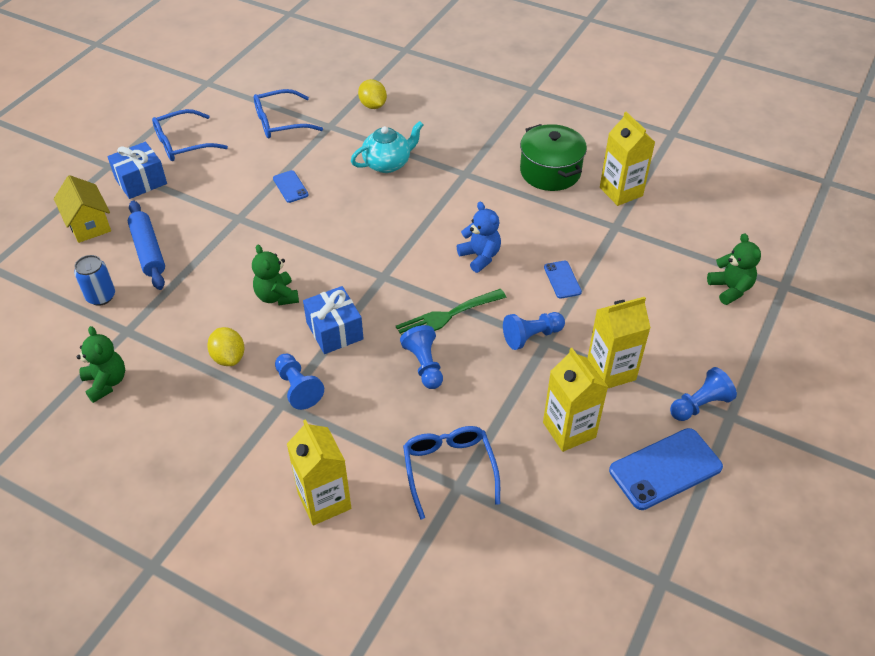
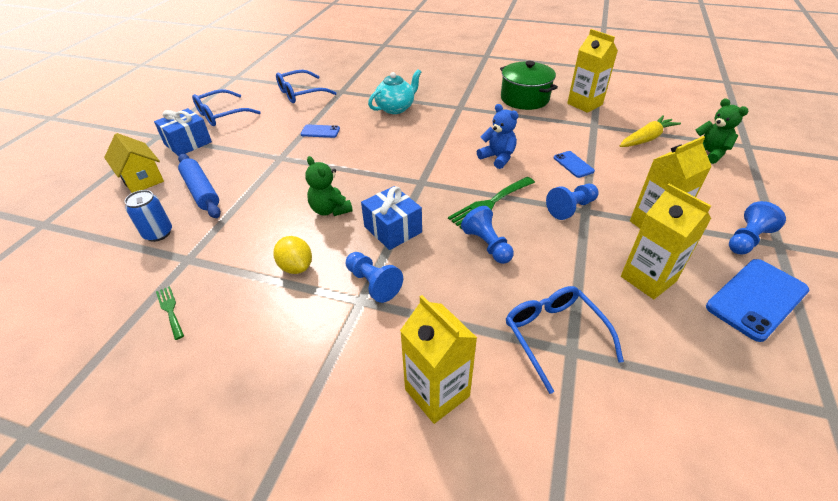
camera: 10 degrees left, 5 degrees down
(106, 383) = (170, 310): green teddy bear -> green fork
(290, 187) = (320, 131): blue phone -> blue phone turned 45 degrees counterclockwise
(373, 105) = (371, 76): yellow lemon -> none
(667, 257) = (646, 139): none -> yellow carrot

